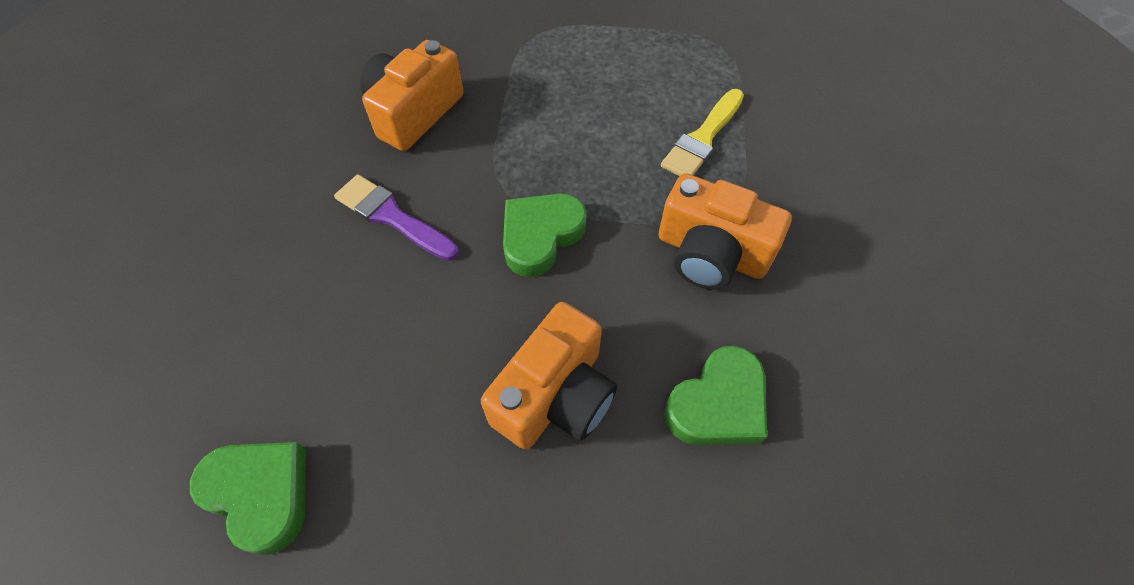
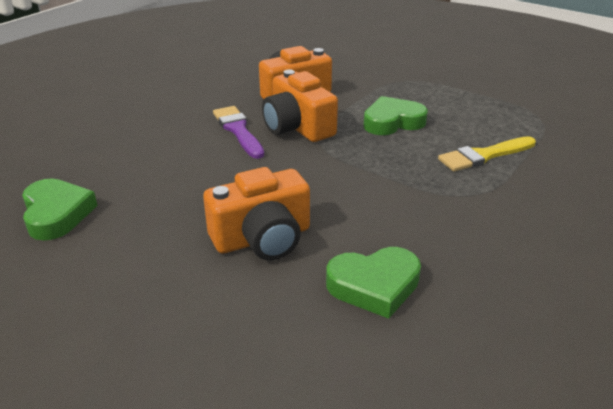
camera: 30 degrees right, 25 degrees down
(540, 236) = (322, 165): green heart -> green heart (392, 122)
(711, 253) = (439, 211): orange camera -> orange camera (297, 127)

